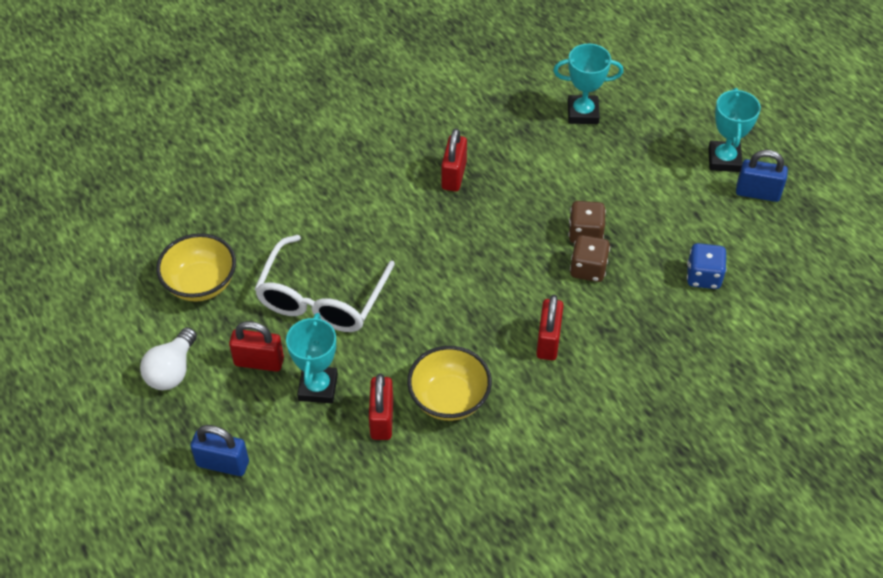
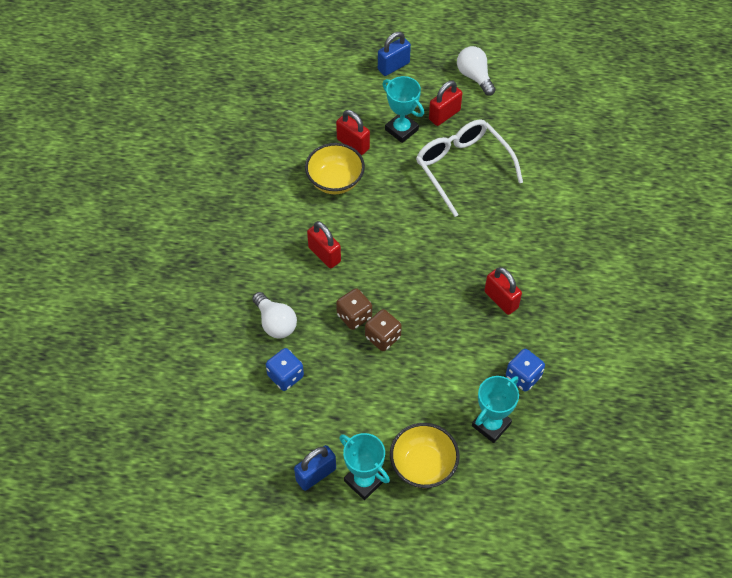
camera: 130 degrees right, 5 degrees up
(201, 284) = (527, 120): yellow bowl -> yellow bowl (423, 465)
(515, 118) = (523, 376): none -> blue dice
(663, 324) = (275, 323): none -> white light bulb

